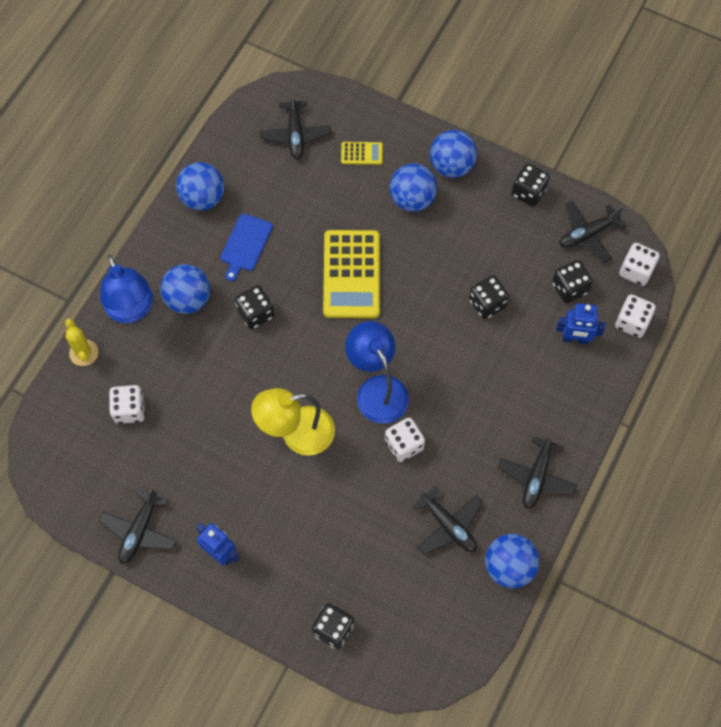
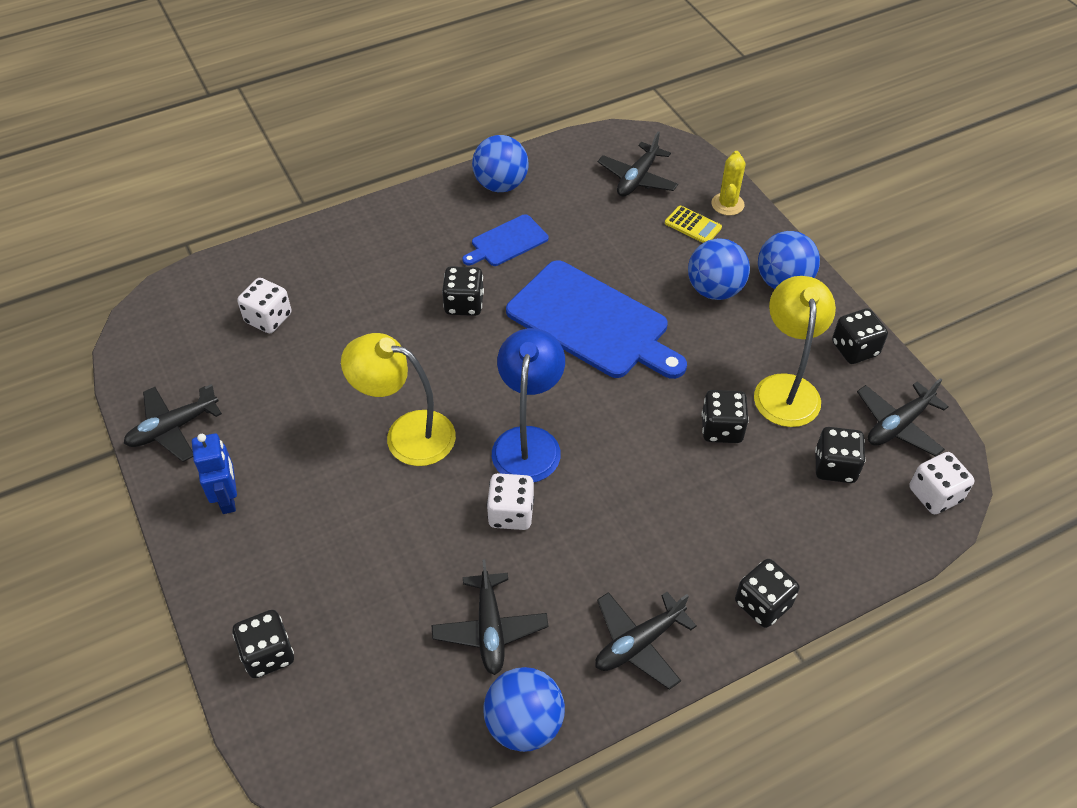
camera: 35 degrees right, 15 degrees down
(84, 353) = (274, 249): yellow cactus -> yellow cactus (727, 204)
(132, 310) = (350, 239): blue lamp -> none
(188, 299) = (410, 258): blue ball -> none
(351, 274) = (592, 322): yellow calculator -> blue cutting board
(505, 249) = (785, 388): none -> yellow lamp
(575, 339) = (802, 523): blue robot -> none
(586, 406) = (762, 604): none -> black dice
(587, 234) = (898, 425): black plane -> black plane turned 45 degrees counterclockwise
(632, 322) = (890, 546): white dice -> none

